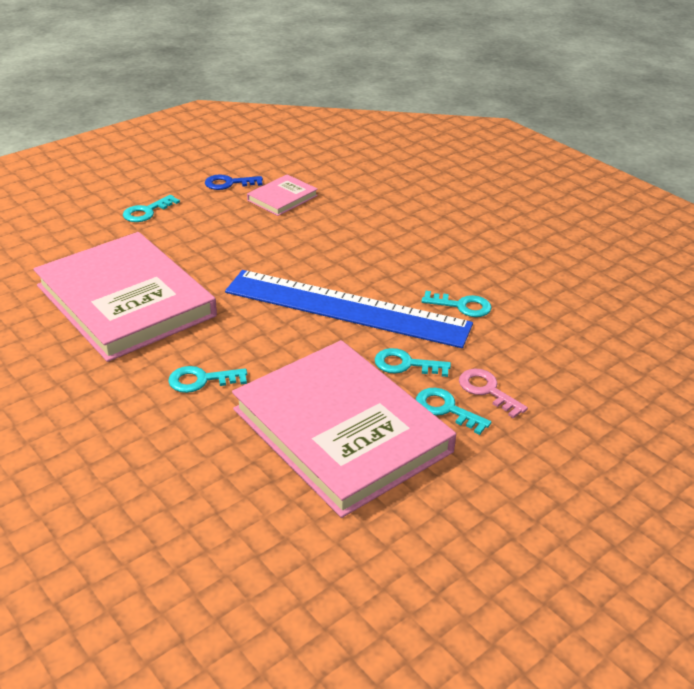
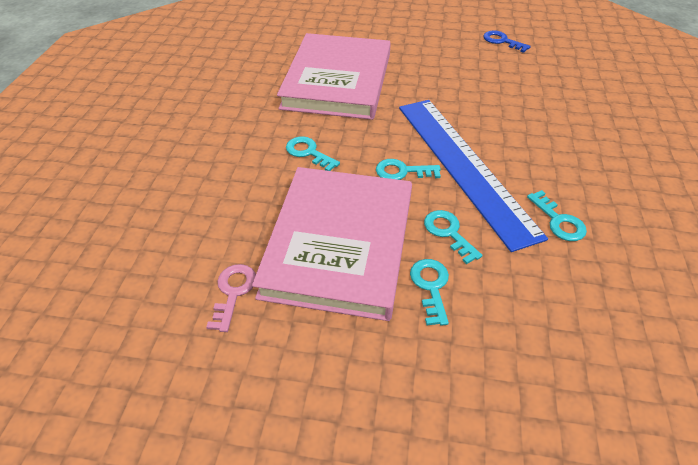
camera: 50 degrees right, 10 degrees up
(147, 212) = (424, 35): turquoise key -> turquoise key (402, 171)
(282, 198) = (526, 67): pink book -> none
(487, 390) = (483, 298): pink key -> pink key (233, 292)

